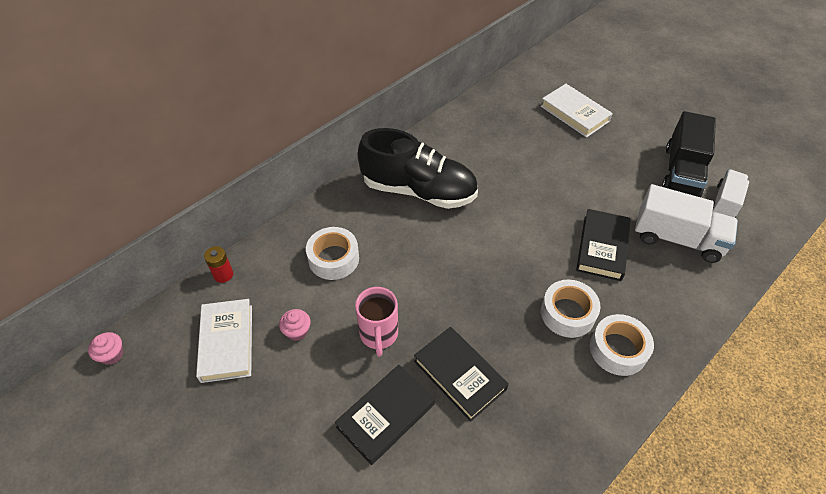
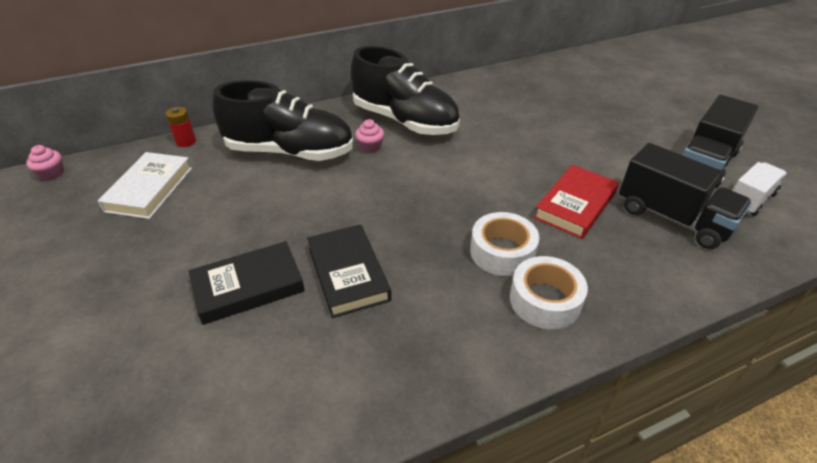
camera: 20 degrees right, 10 degrees down
(297, 331) = (216, 196): pink cupcake -> pink cupcake (370, 147)
(333, 258) = (290, 152): white tape -> black shoe
(379, 335) = (290, 218): pink mug -> none
(575, 113) = (602, 96): white book -> none
(602, 247) = (575, 205): black book -> red book
(677, 238) = (672, 218): white truck -> black truck

